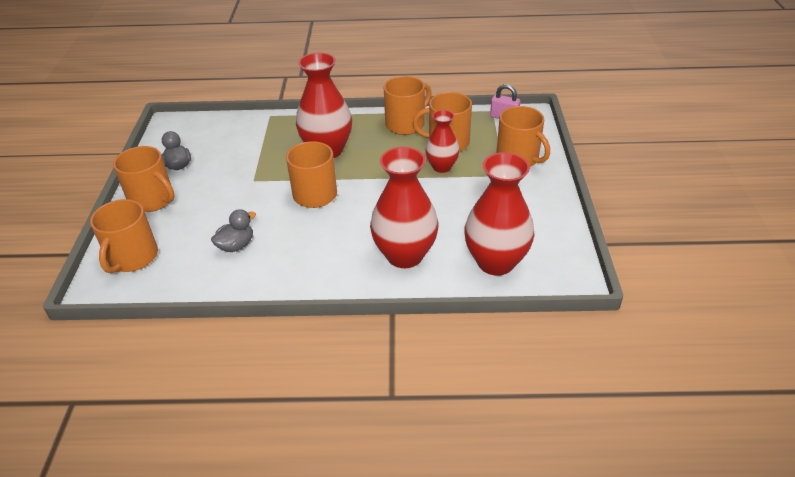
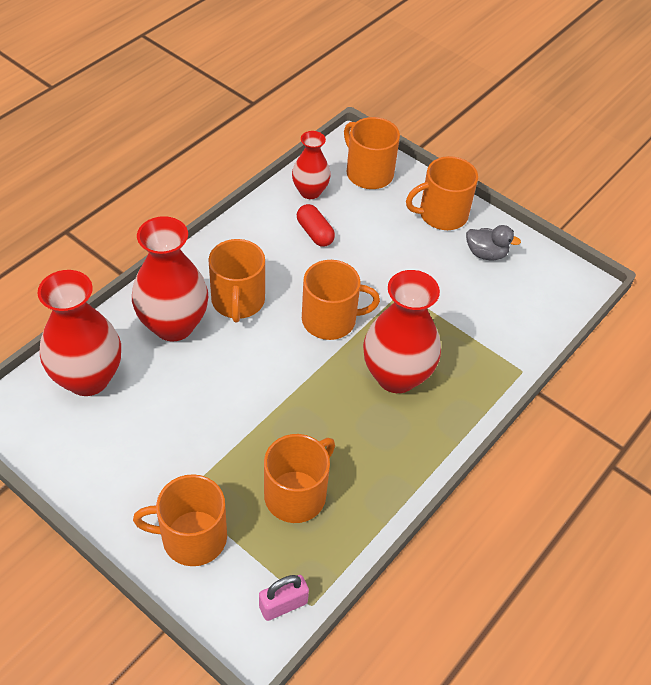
camera: 125 degrees right, 10 degrees up
(236, 245) = (315, 233): grey duck -> red capsule
(406, 124) = (376, 484): orange mug -> orange mug (238, 301)
(442, 167) = (259, 451): red vase -> red vase (310, 191)

